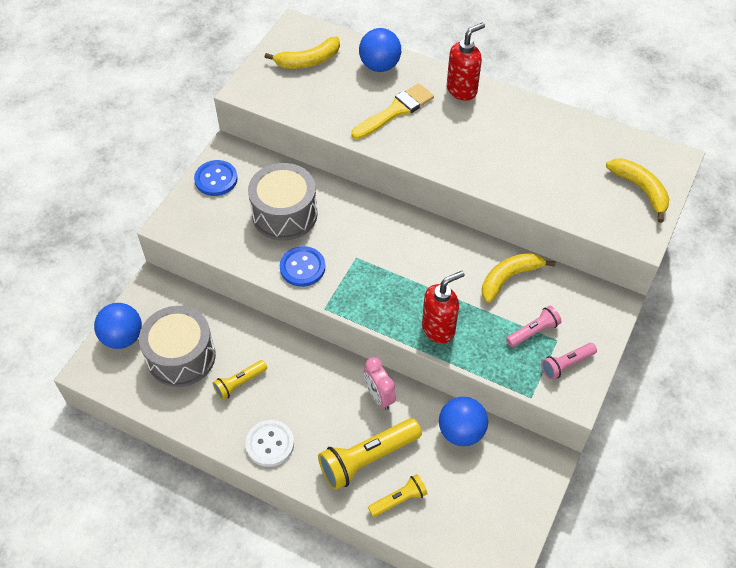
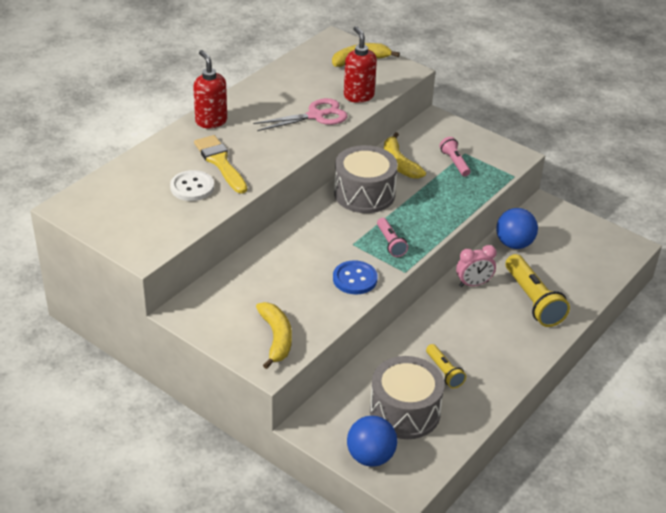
camera: 80 degrees left, 15 degrees down
(216, 179) = (220, 325): blue button -> none
(270, 444) = (511, 359): white button -> white button (192, 187)
(284, 214) = (285, 282): grey drum -> grey drum (364, 194)
(308, 61) = (122, 205): yellow banana -> yellow banana (276, 338)
(379, 66) = (154, 162): blue ball -> none
(399, 500) = (572, 289): yellow flashlight -> none
(438, 328) = (441, 210): red soap dispenser -> red soap dispenser (358, 96)
(507, 169) = (316, 116): none -> pink scissors
(566, 364) = (488, 153): pink flashlight -> pink flashlight (390, 243)

